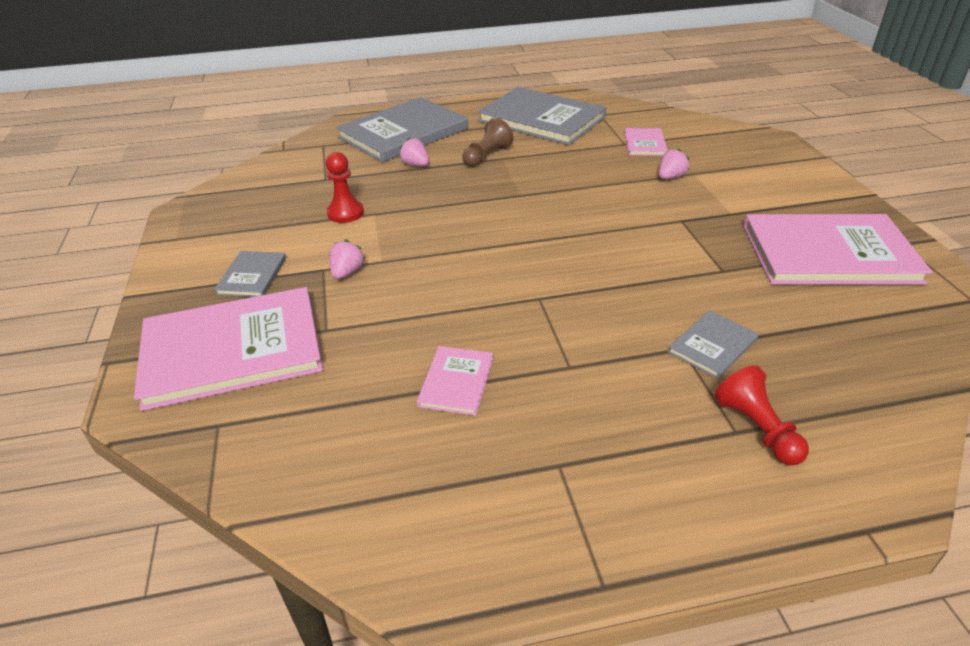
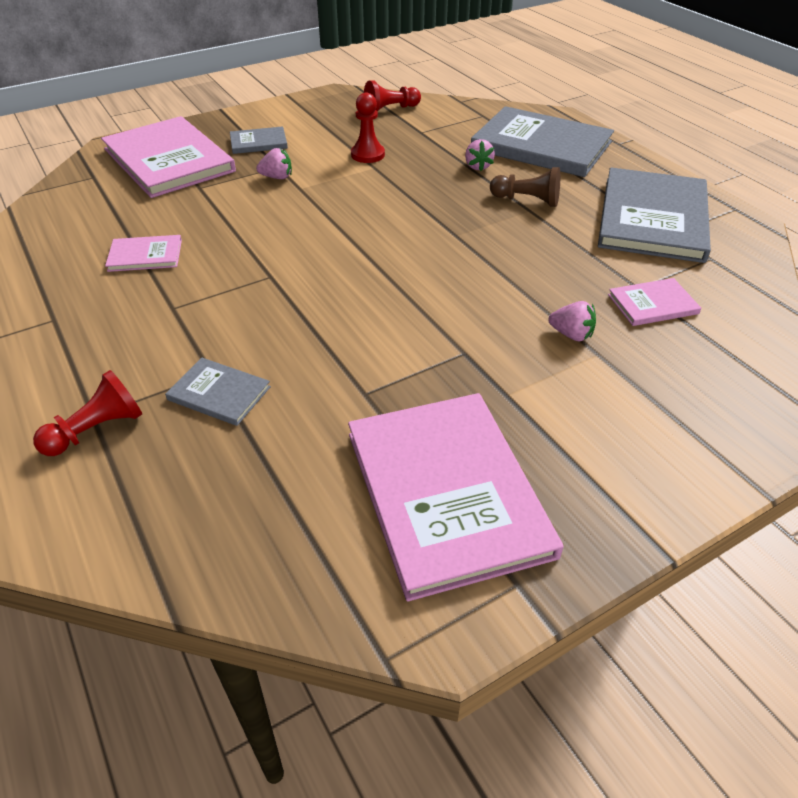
camera: 70 degrees right, 5 degrees up
(260, 186) = (390, 109): none -> red pawn
(415, 165) = (478, 166): pink strawberry -> pink strawberry turned 150 degrees clockwise

